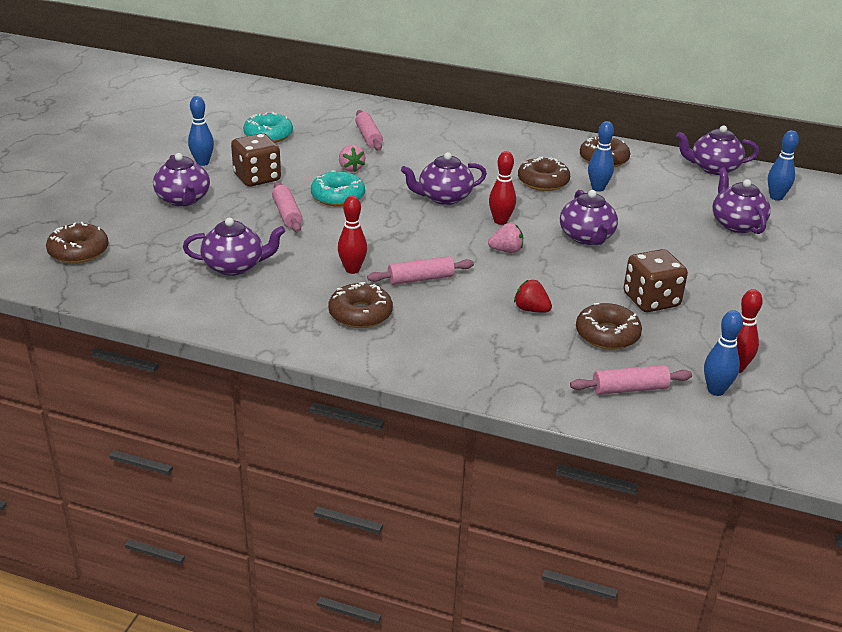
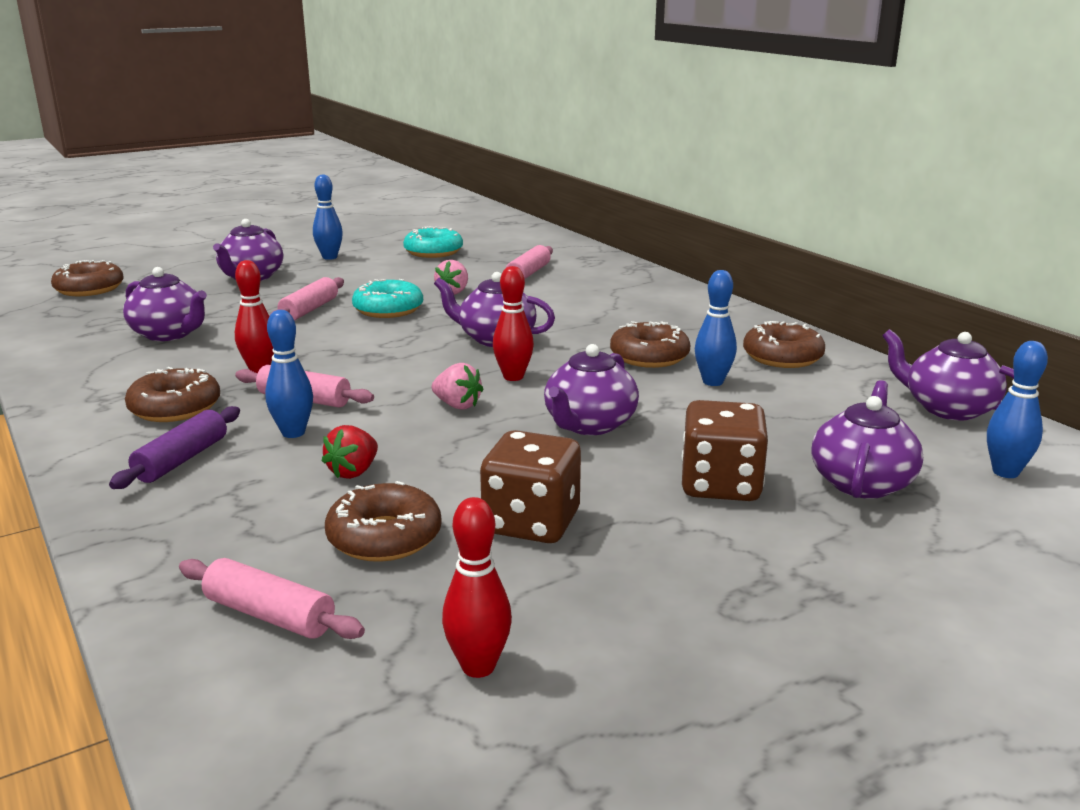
camera: 40 degrees right, 10 degrees down
(257, 178) = (349, 278): brown dice -> brown dice (720, 485)
(434, 341) = (182, 459): none -> purple rolling pin
(531, 309) = (353, 472): red strawberry -> red strawberry turned 135 degrees counterclockwise
(716, 390) = (382, 682): blue bowling pin -> blue bowling pin (293, 433)

